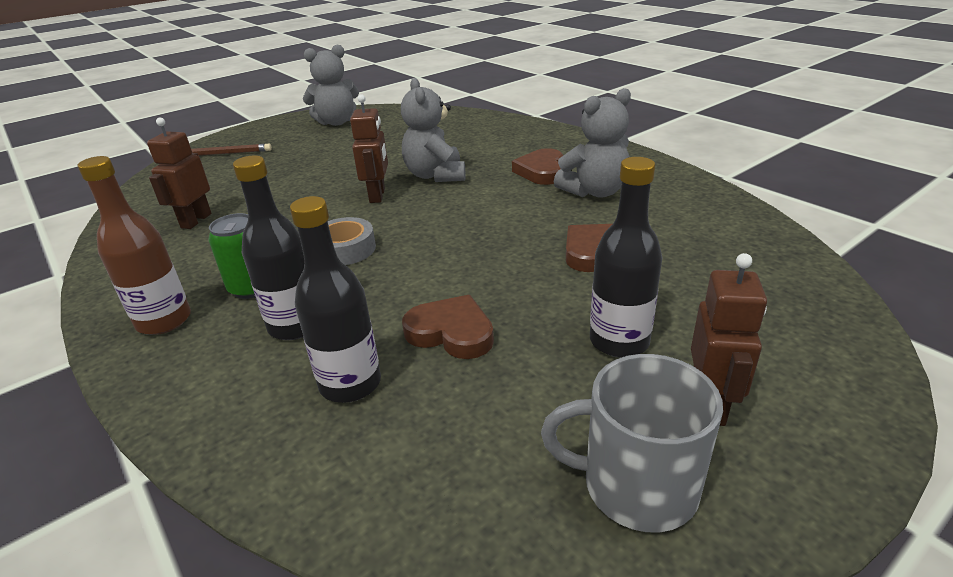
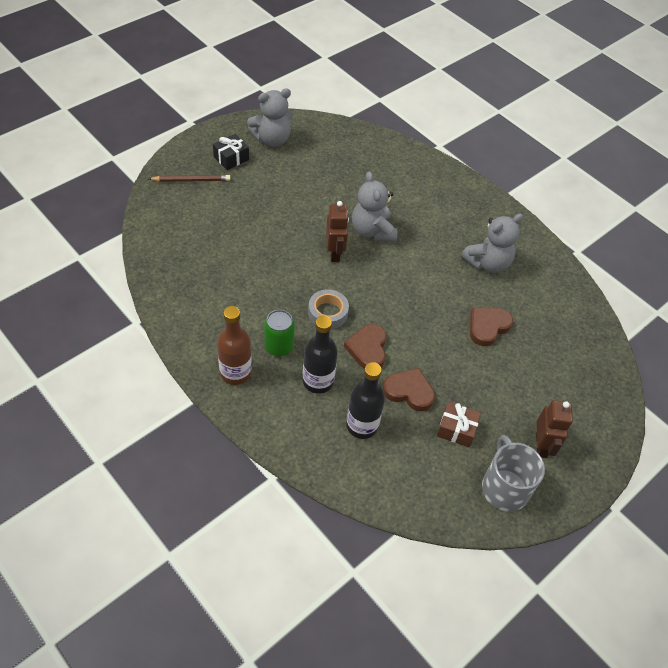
camera: 10 degrees left, 20 degrees up
(196, 221) = (209, 272): brown robot -> none
(282, 136) = (231, 158): none -> black gift
(533, 384) = (456, 429): none -> brown gift
(541, 171) = (449, 234): brown heart -> brown heart (367, 349)
(619, 341) = (500, 403): black bottle -> none
(636, 485) = (504, 487): grey mug -> grey mug turned 75 degrees clockwise

